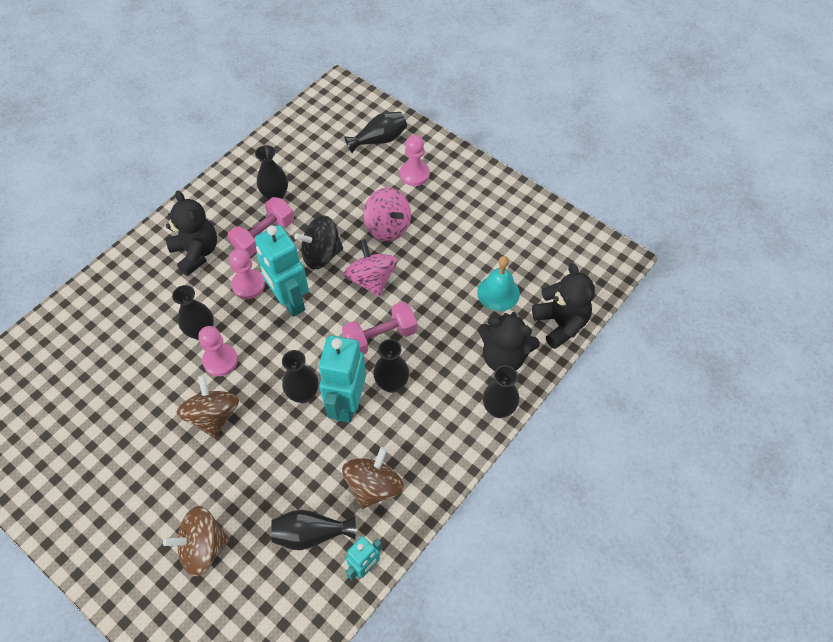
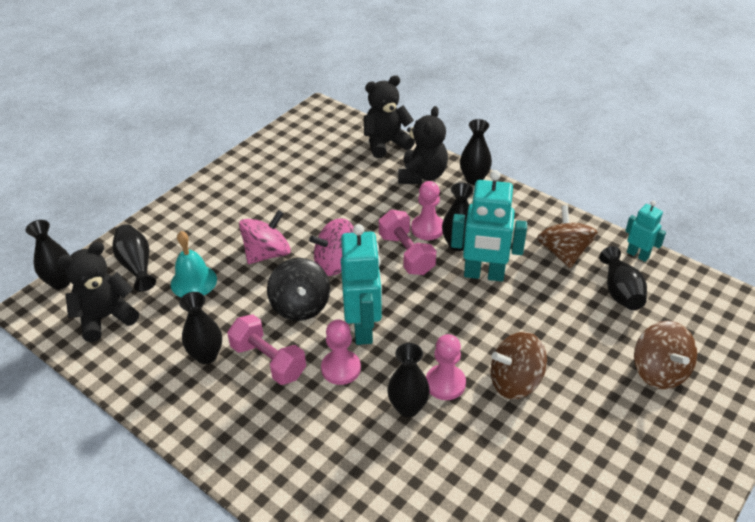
camera: 90 degrees left, 15 degrees down
(196, 252) = (288, 429): black teddy bear -> black teddy bear (105, 317)
(289, 301) = (363, 328): turquoise robot -> turquoise robot turned 60 degrees counterclockwise
(303, 394) = (478, 308): black vase -> black vase (60, 282)
(374, 486) = (563, 252): brown spinning top -> brown spinning top turned 60 degrees clockwise
(414, 174) = (196, 235): pink pawn -> pink pawn (427, 228)
(498, 293) = (353, 178): turquoise bell -> turquoise bell (193, 281)

